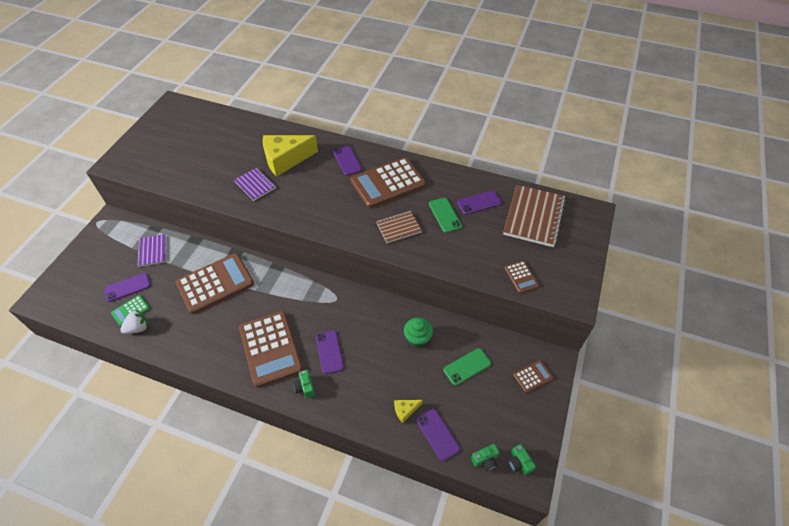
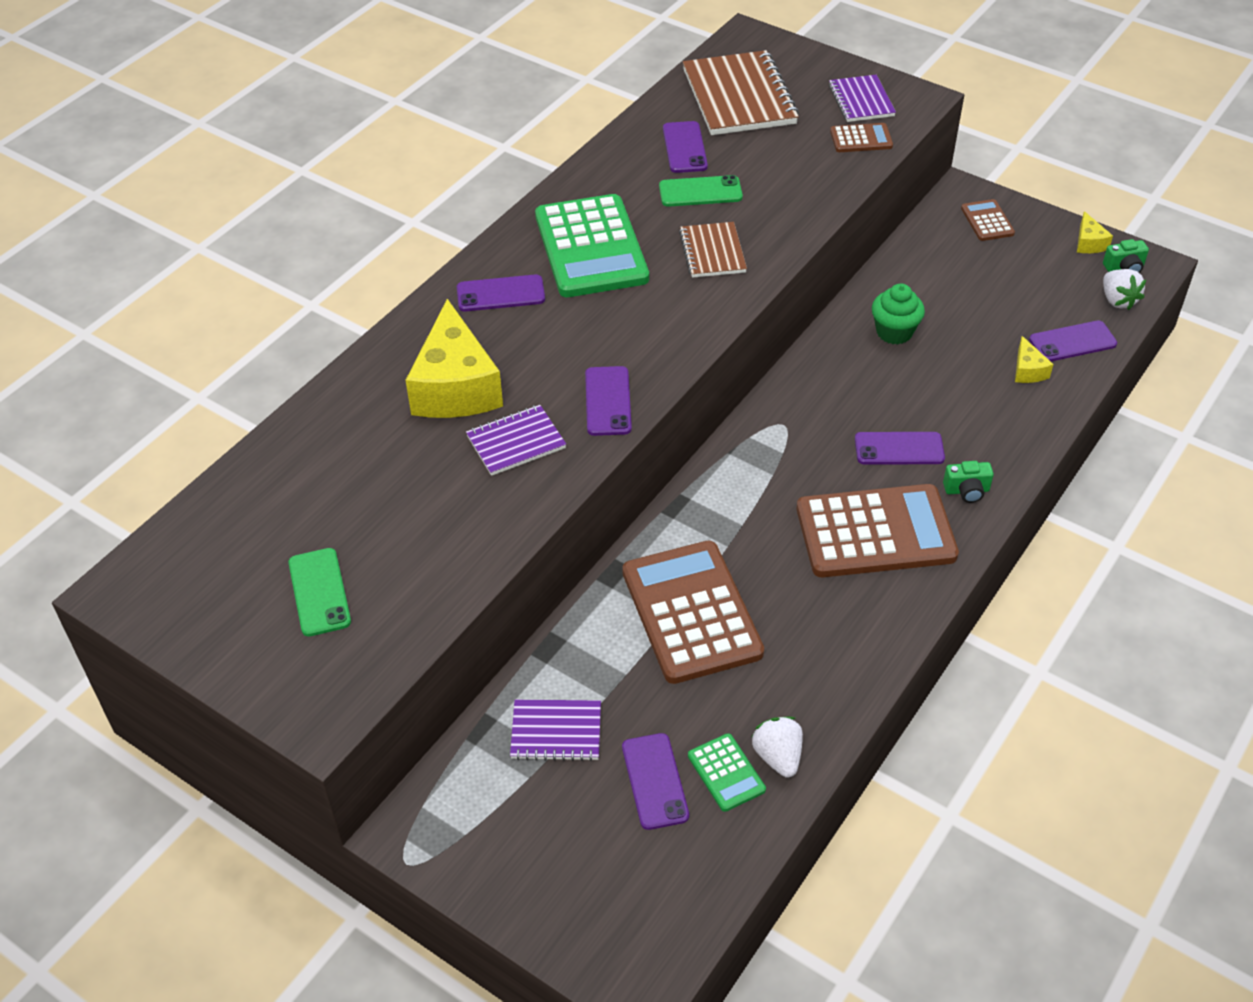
camera: 75 degrees left, 5 degrees down
(285, 209) = (608, 401): none -> purple phone
(388, 183) = (591, 247): brown calculator -> green calculator
(467, 366) = (958, 286): green phone -> green phone (319, 592)
(485, 460) = (1117, 300): green camera -> white strawberry
(534, 217) = (739, 97): brown notebook -> brown notebook turned 45 degrees clockwise
(536, 438) = (1089, 243): none -> yellow cheese
(558, 272) = (861, 101): none -> purple notebook

